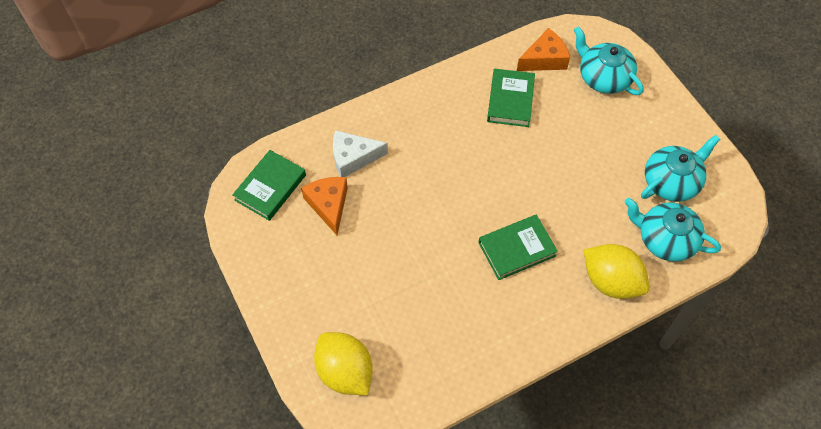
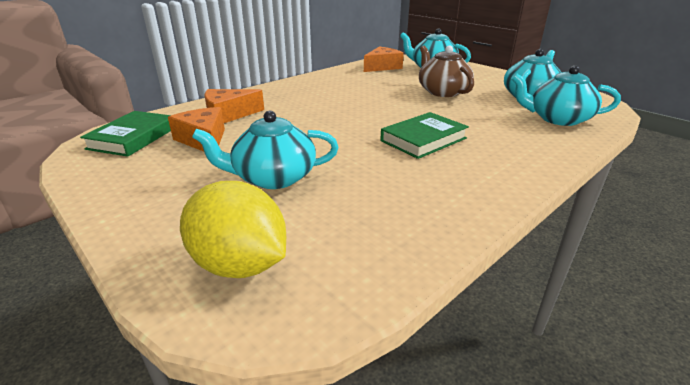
camera: 15 degrees left, 30 degrees down
(353, 158) = (229, 115): white cheese -> orange cheese
(378, 280) = (273, 177): none -> turquoise teapot
(510, 100) = (366, 81): green book -> none
(583, 149) = (442, 91): none -> brown teapot
(611, 281) = (535, 144): yellow lemon -> none

